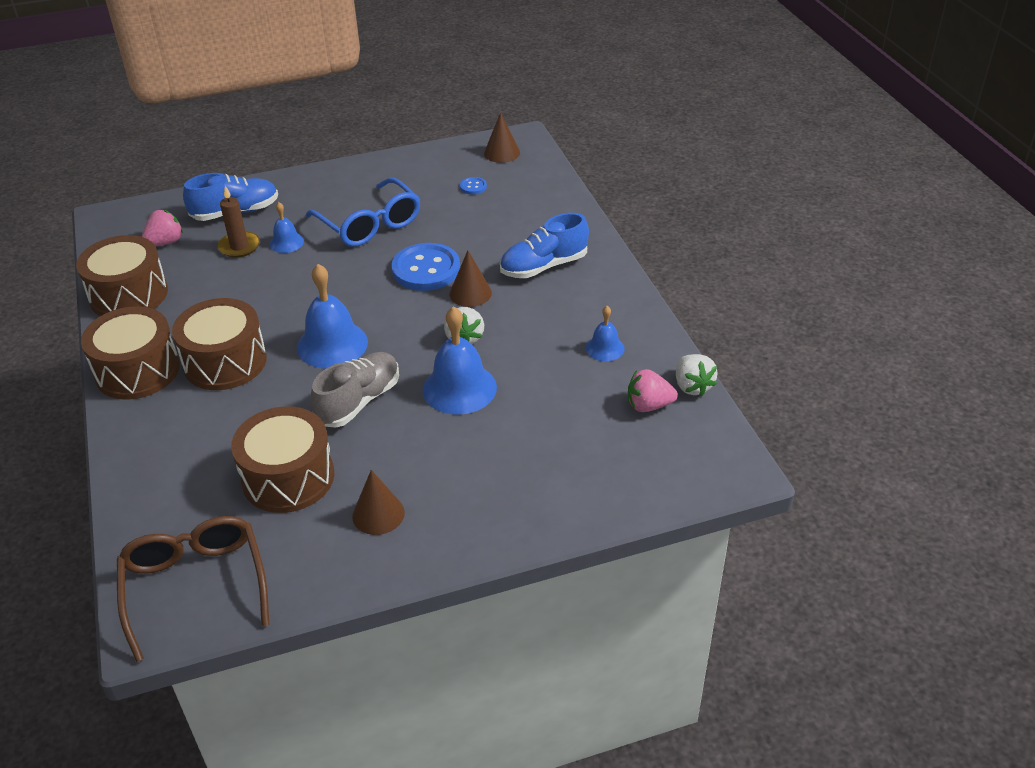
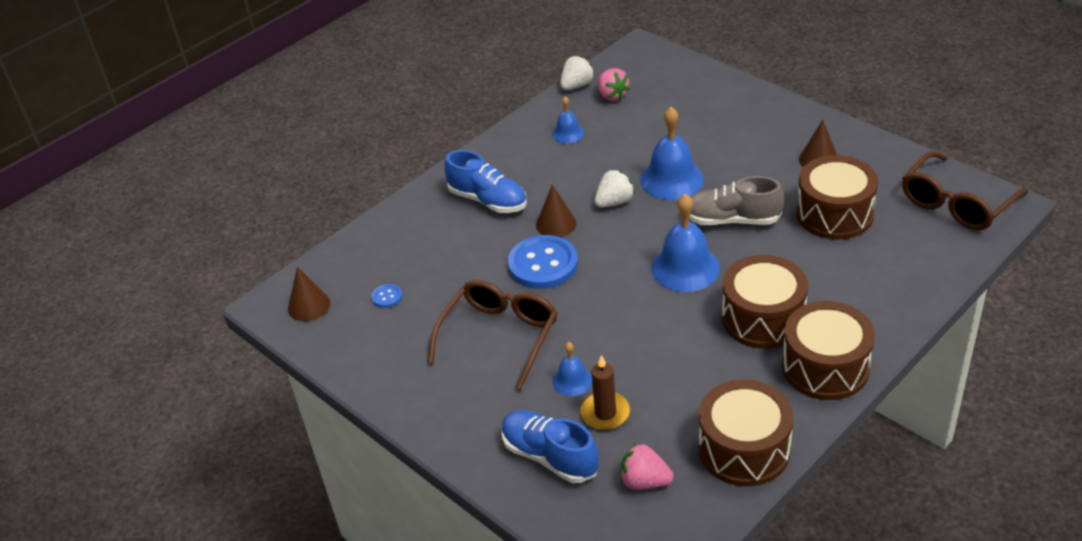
camera: 115 degrees left, 0 degrees up
(369, 224) = (499, 337): blue glasses -> brown glasses

